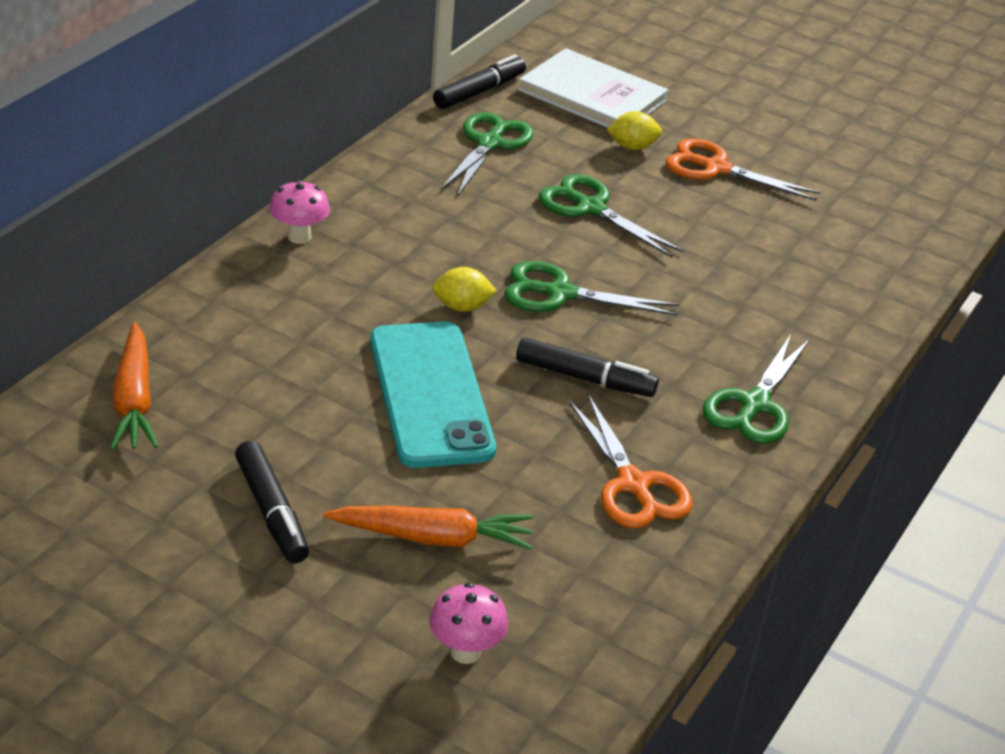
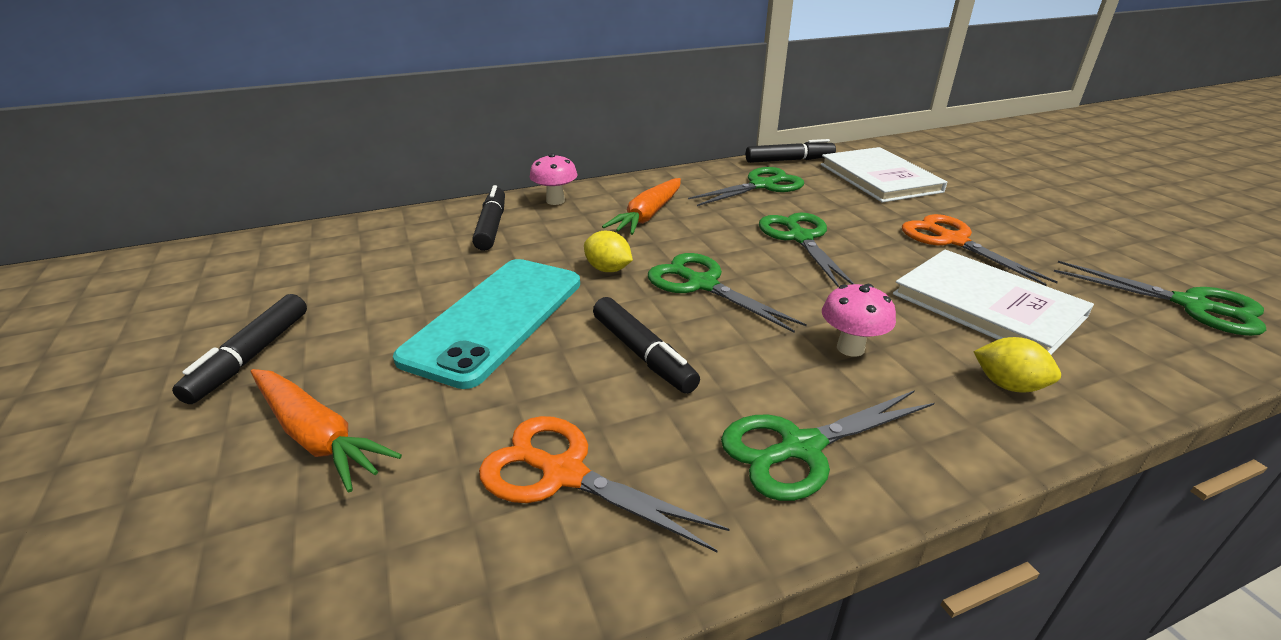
camera: 40 degrees right, 5 degrees down
(134, 400) = (308, 254): orange carrot -> orange carrot (648, 215)
(279, 295) = (491, 226): none -> black marker
(465, 652) = (148, 578): pink mushroom -> pink mushroom (850, 348)
(632, 147) = (882, 211): yellow lemon -> yellow lemon (1008, 385)
(633, 484) = (564, 474): orange scissors -> orange scissors turned 105 degrees clockwise
(786, 235) = (987, 305): none -> white book
(914, 185) = (1190, 305): none -> green scissors

